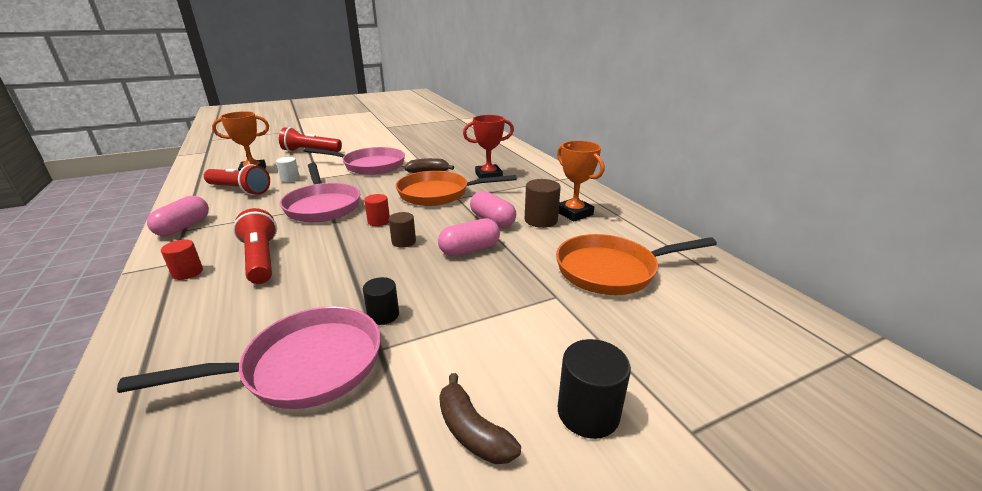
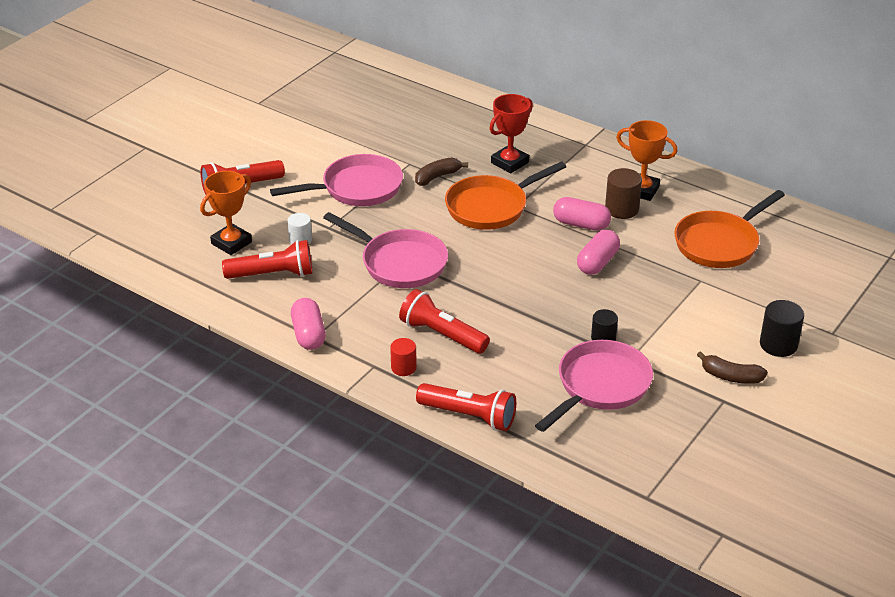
camera: 30 degrees left, 10 degrees up
(143, 339) = (469, 416): none -> red flashlight
(379, 221) = (482, 261): red cylinder -> none
(403, 242) = (534, 275): brown cylinder -> none

